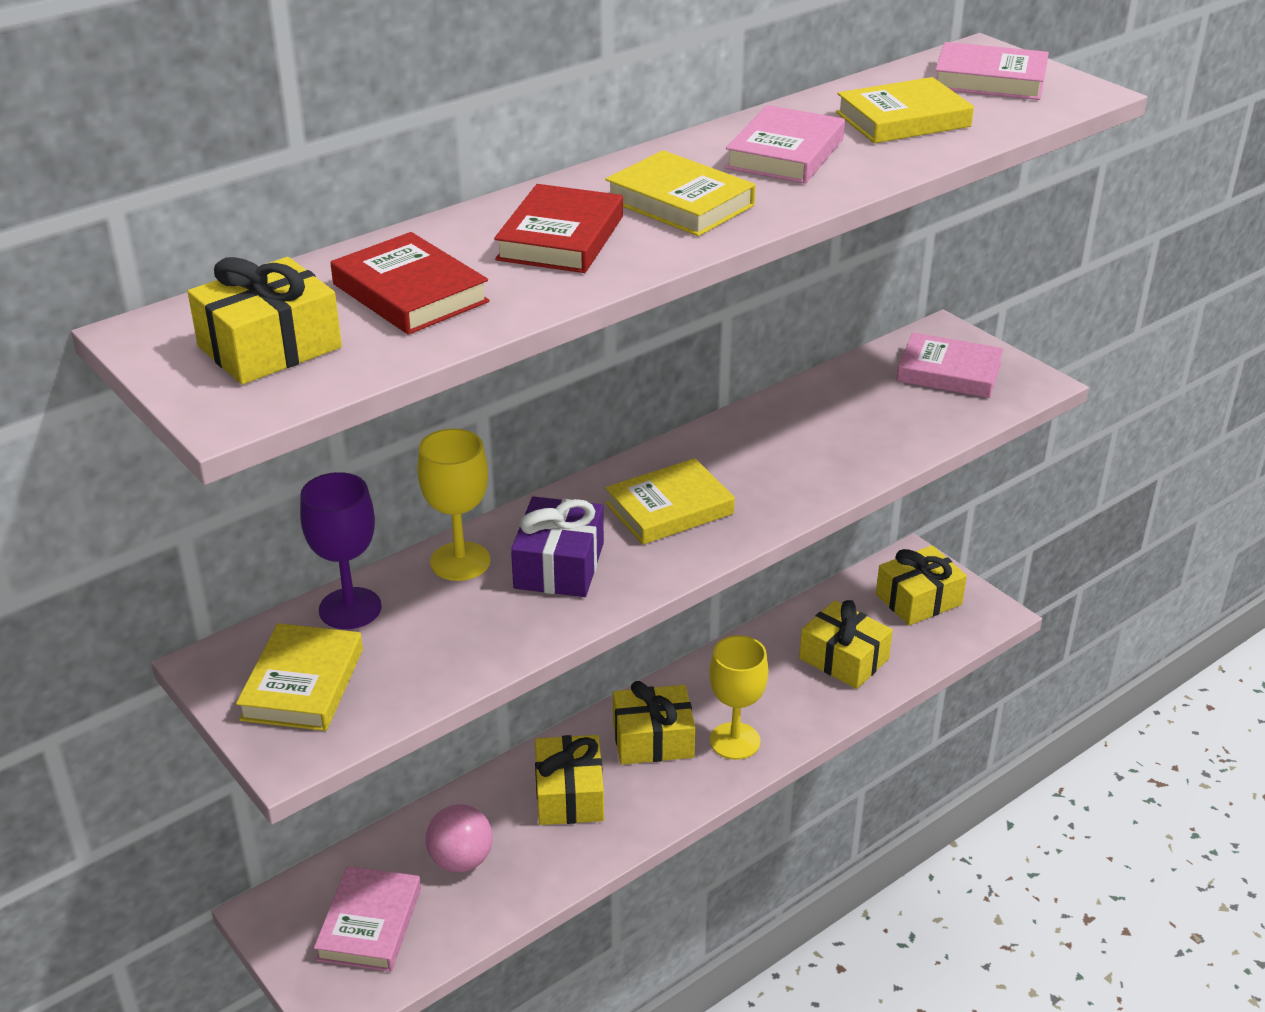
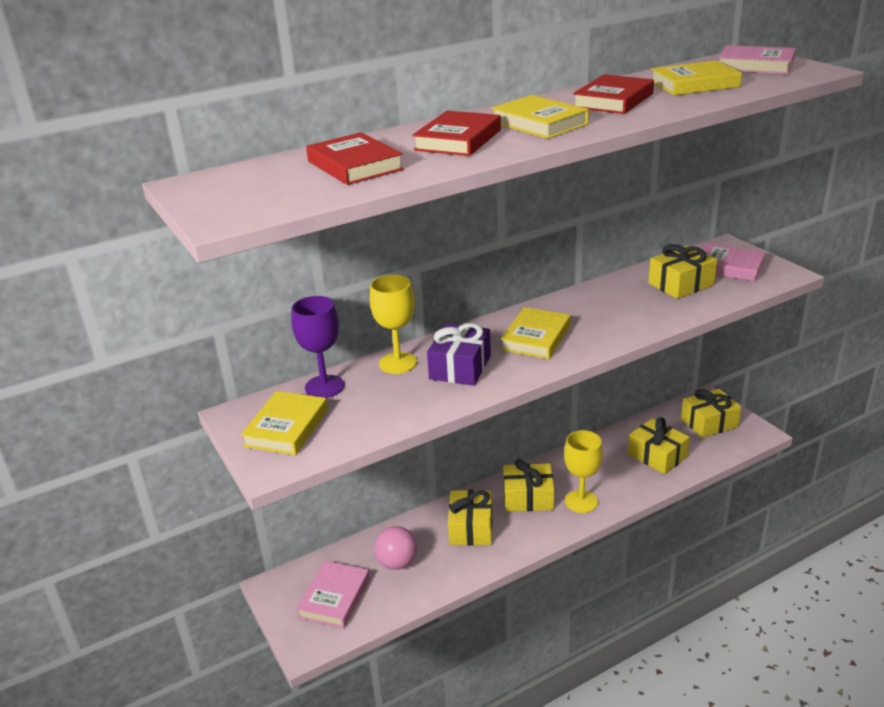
camera: 10 degrees right, 5 degrees down
(269, 347) = (258, 190): yellow gift -> yellow gift (681, 284)
(669, 508) = (536, 338): yellow book -> yellow book turned 45 degrees counterclockwise
(785, 153) = (613, 100): pink book -> red book

